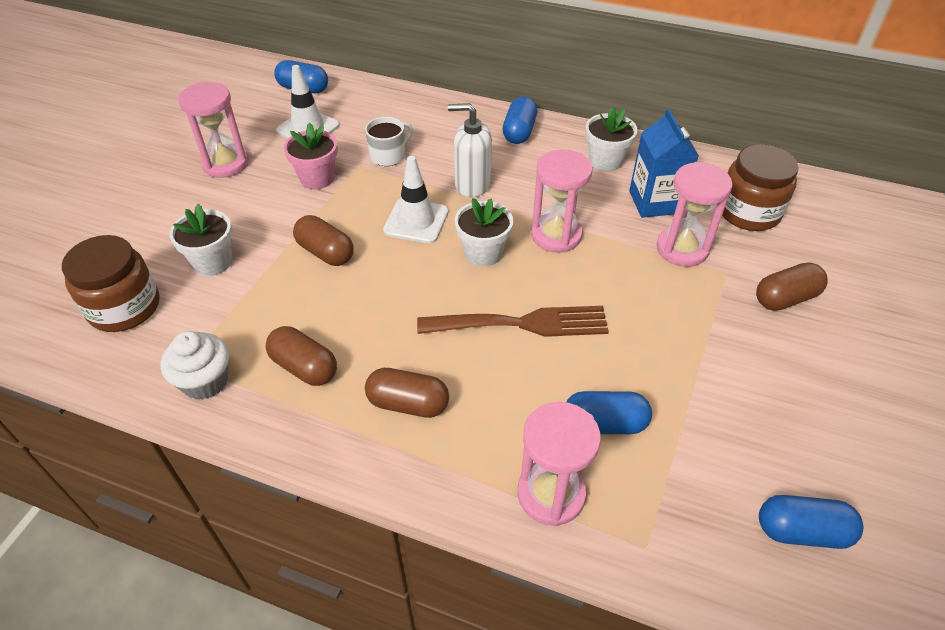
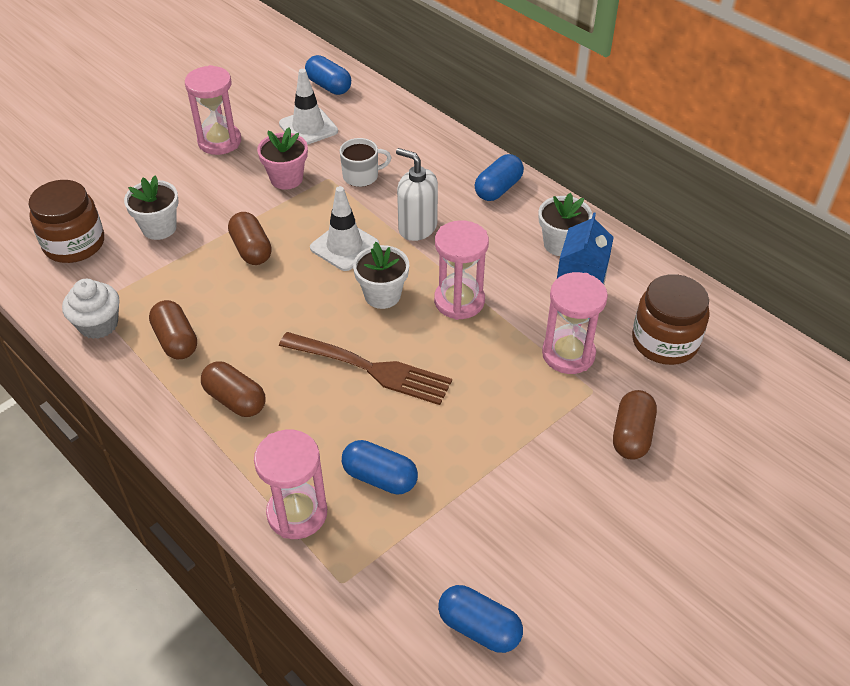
camera: 25 degrees right, 0 degrees up
(785, 298) = (631, 435): brown capsule -> brown capsule turned 75 degrees counterclockwise

